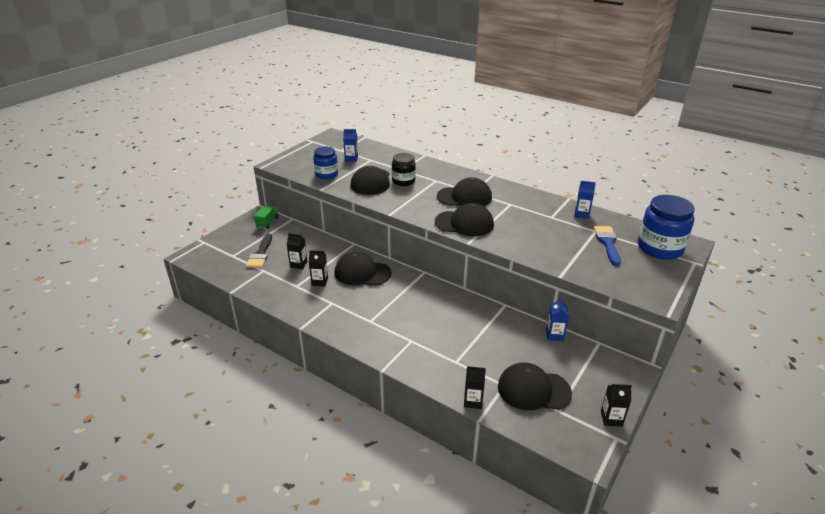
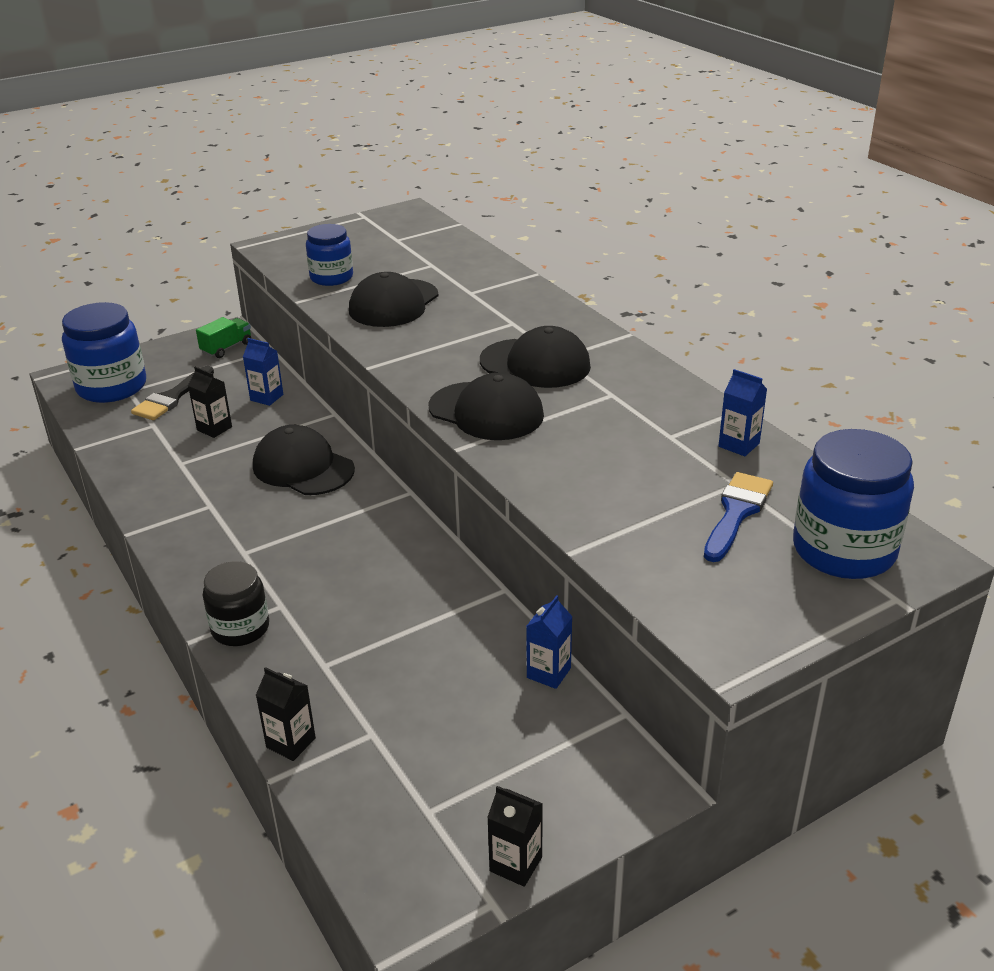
camera: 25 degrees right, 0 degrees up
(221, 256) = (112, 387): none -> blue jar
(319, 281) = (222, 465): black carton -> none
(351, 159) = (399, 258): blue carton -> blue carton (267, 397)
(403, 181) = (452, 313): black jar -> black jar (240, 628)
(533, 390) = (416, 760): black cap -> none

